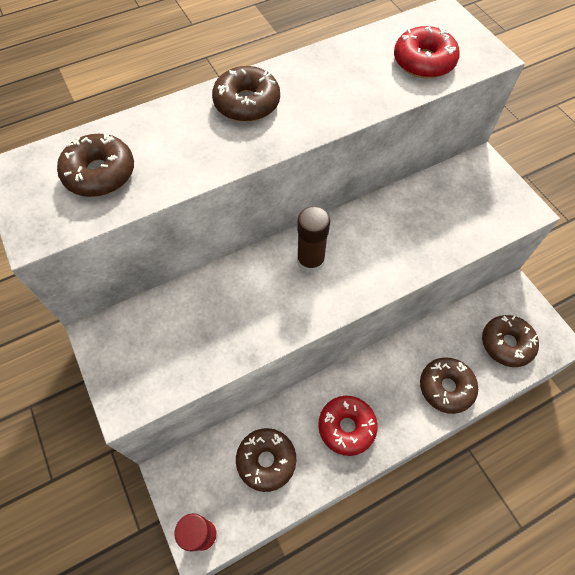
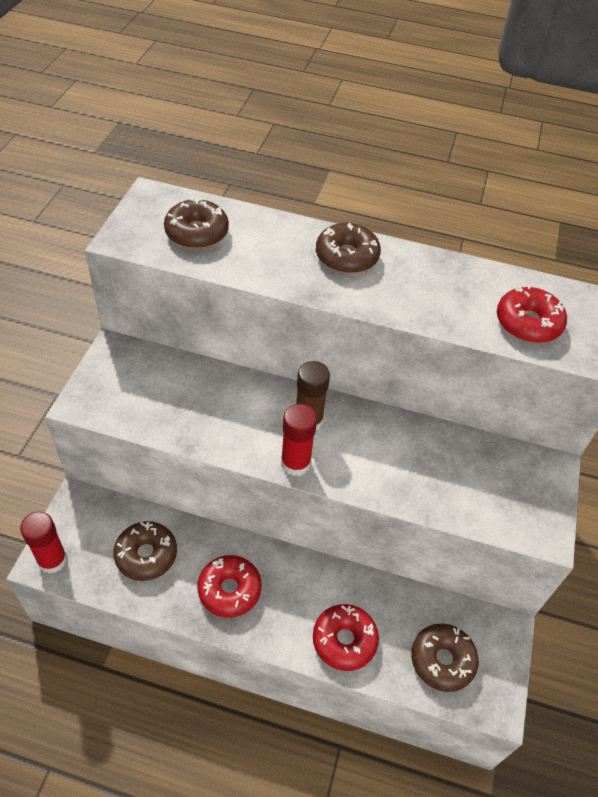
camera: 40 degrees right, 10 degrees down
(338, 300) = (295, 463): none -> red glue stick
(446, 387) = (344, 640): brown donut -> red donut

